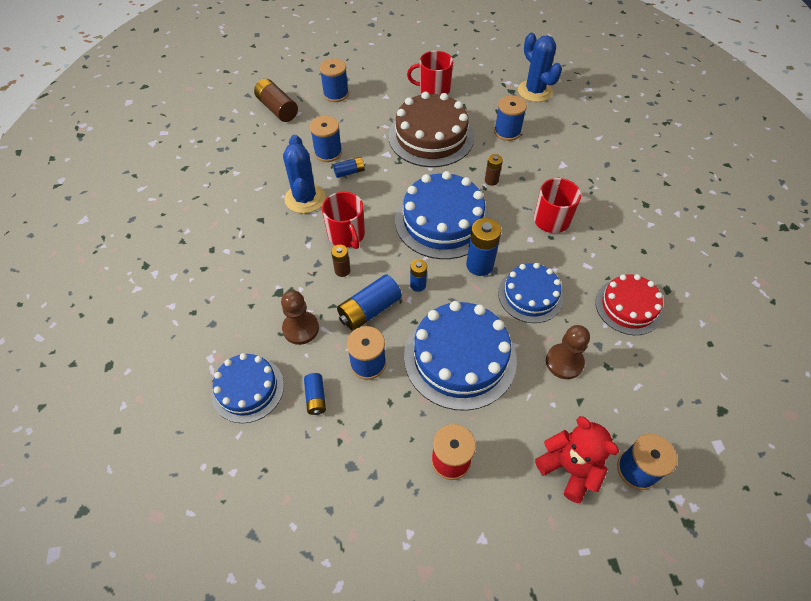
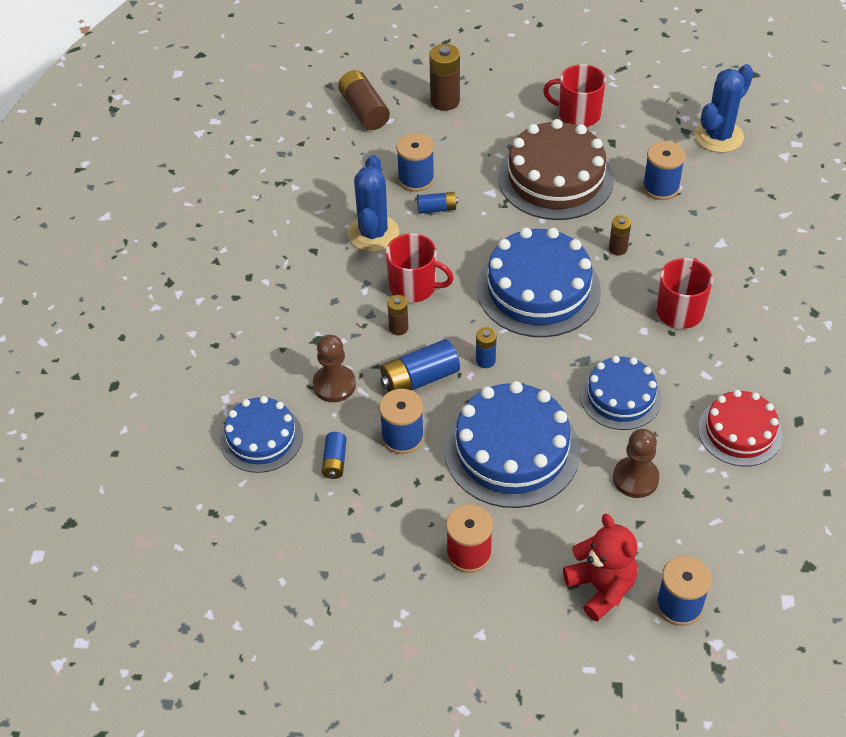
camera: 15 degrees right, 5 degrees down
(336, 94) = (445, 101): blue spool -> brown battery
(346, 235) = (414, 287): red mug -> red mug turned 60 degrees counterclockwise
(479, 265) = (568, 350): blue battery -> none
(534, 91) = (718, 136): blue cactus -> blue cactus turned 60 degrees clockwise

